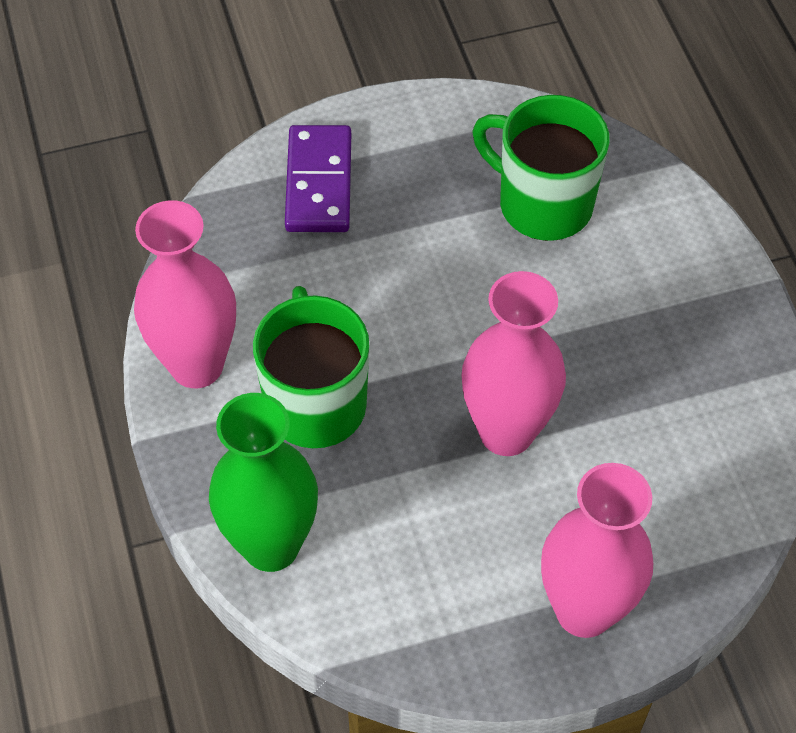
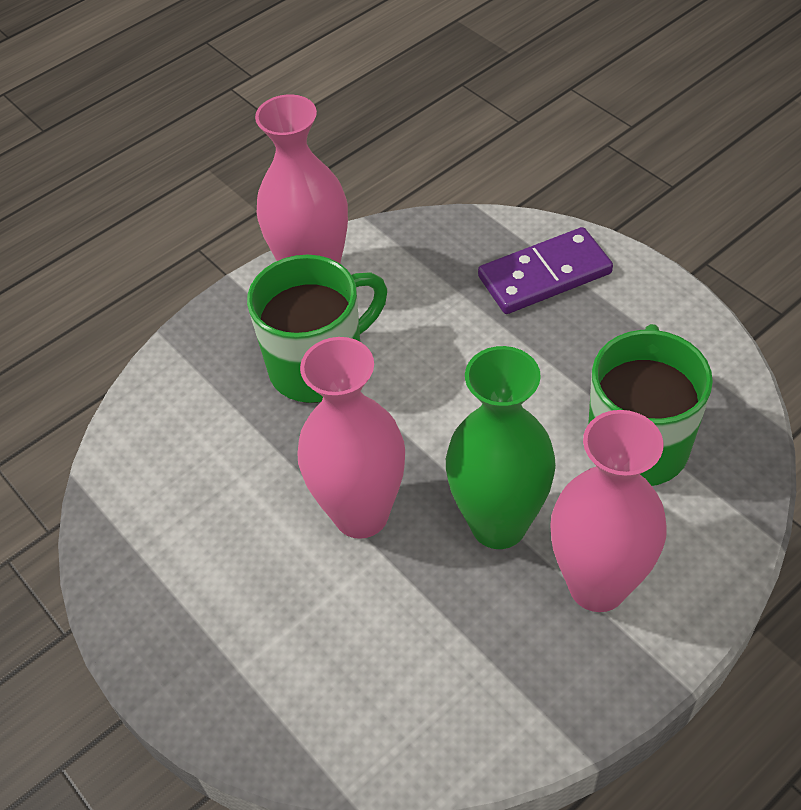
camera: 70 degrees right, 5 degrees down
(271, 545) = (170, 394): green vase -> green vase (498, 524)
(584, 610) = (200, 650): pink vase -> pink vase (597, 585)

